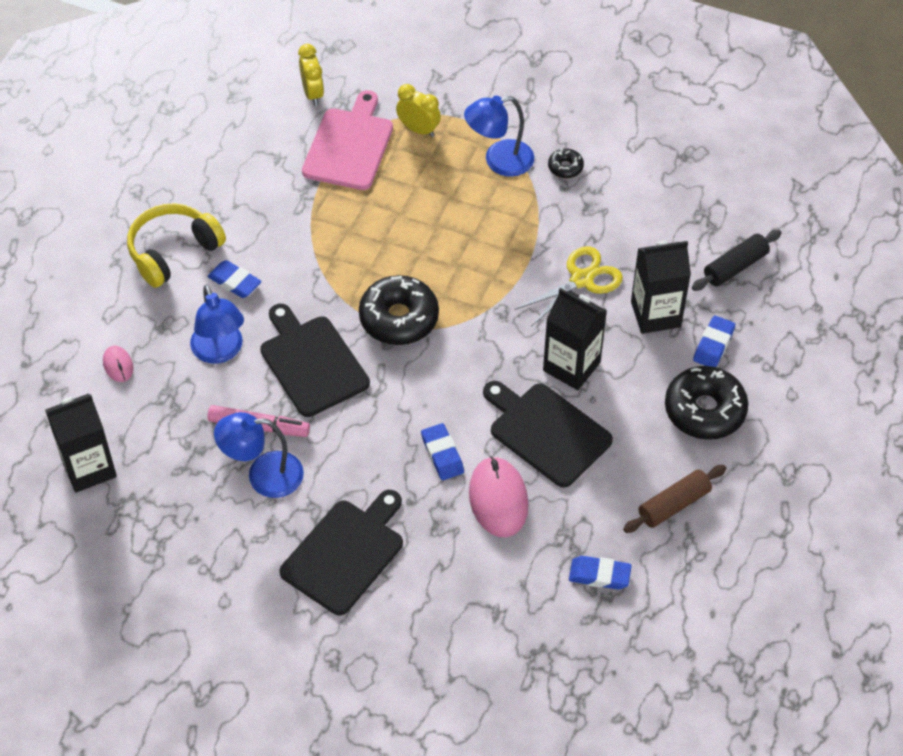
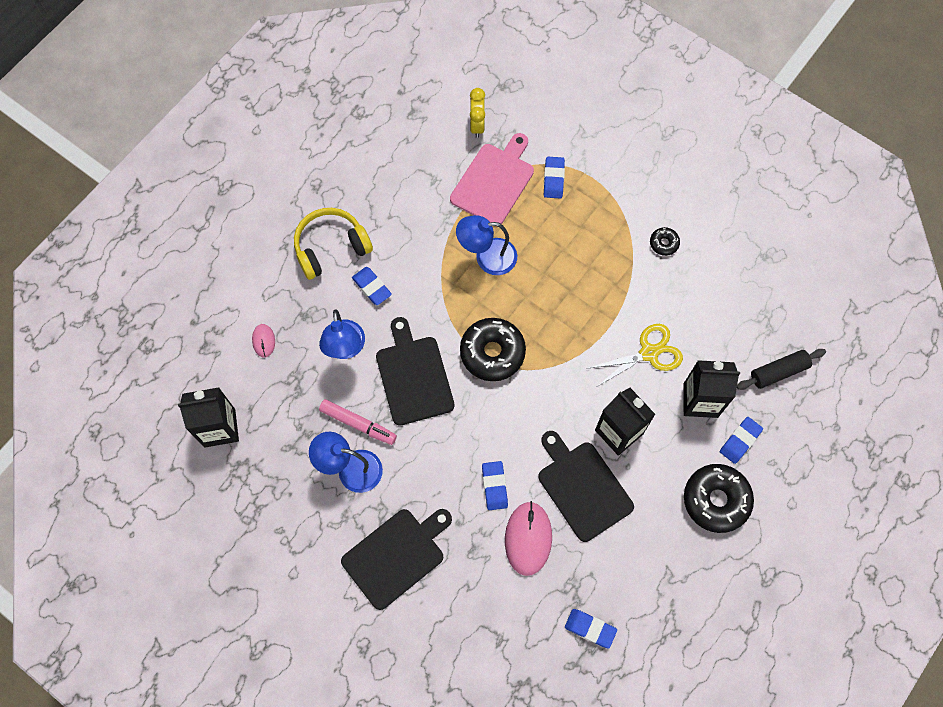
camera: 15 degrees right, 15 degrees up
(418, 129) = (553, 179): yellow clock -> blue eraser
(499, 161) = (611, 224): blue lamp -> blue lamp (487, 257)
(674, 505) = (667, 581): brown rolling pin -> none

